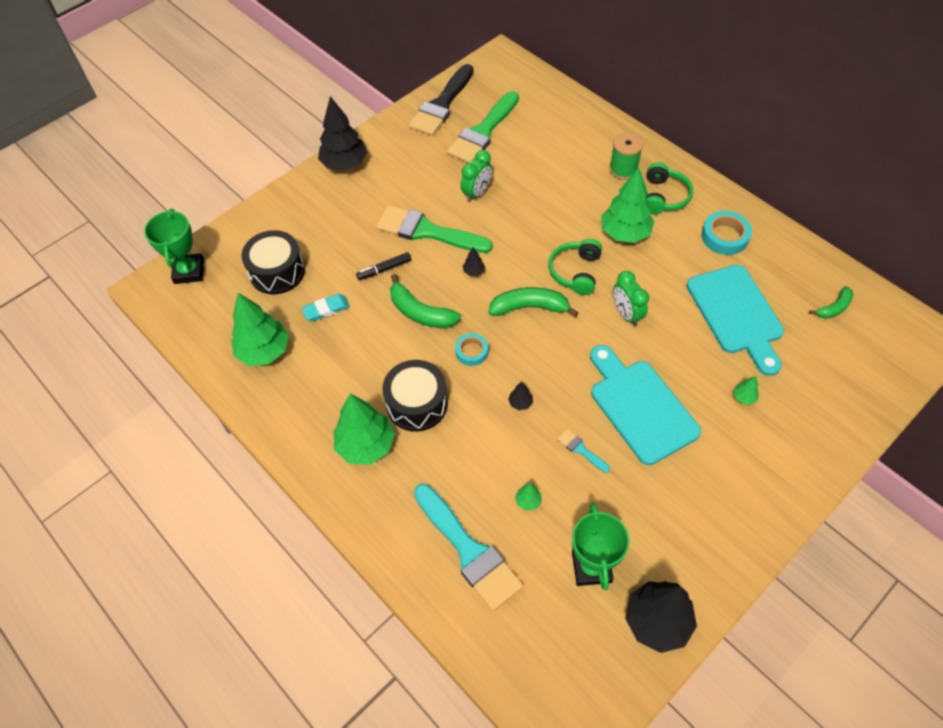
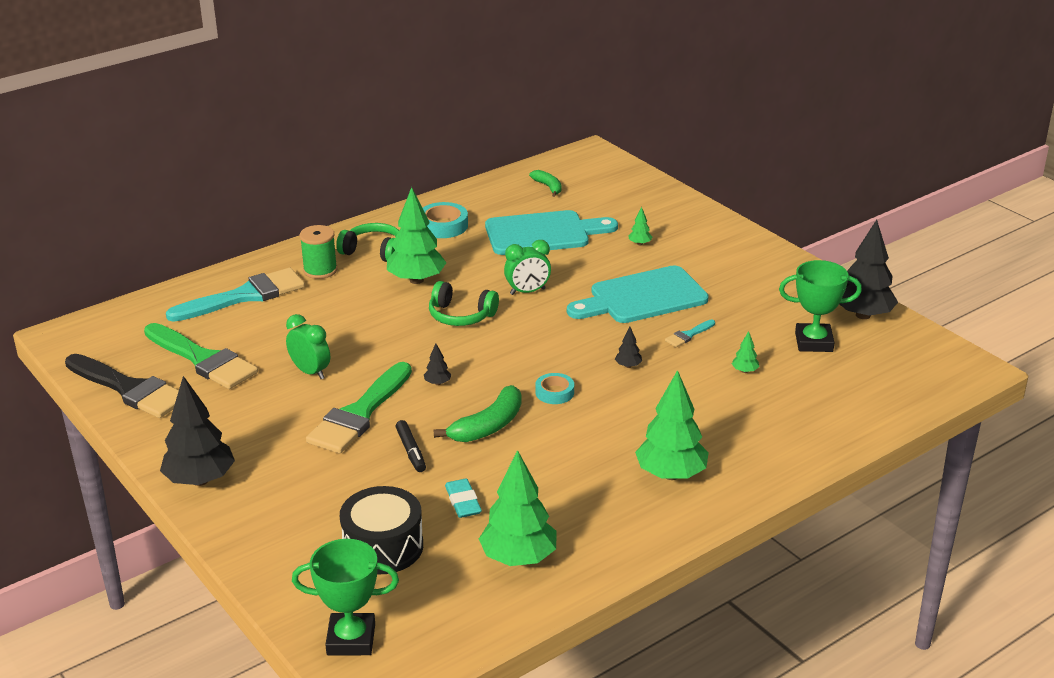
camera: 85 degrees left, 25 degrees down
(417, 404) = (619, 435): black drum -> none
(468, 550) = (799, 411): turquoise brush -> turquoise brush (244, 296)
(529, 307) = (502, 349): green banana -> none

